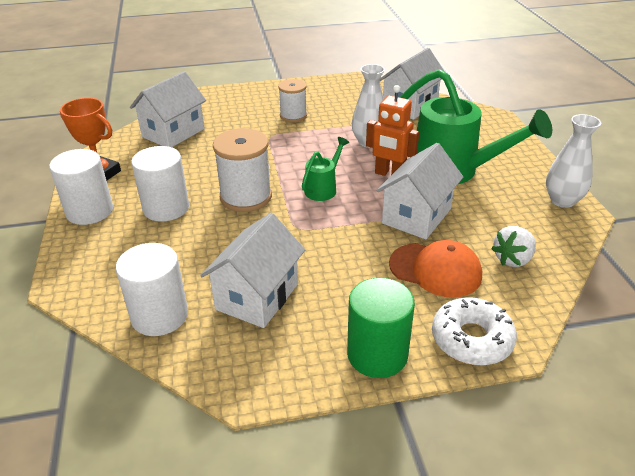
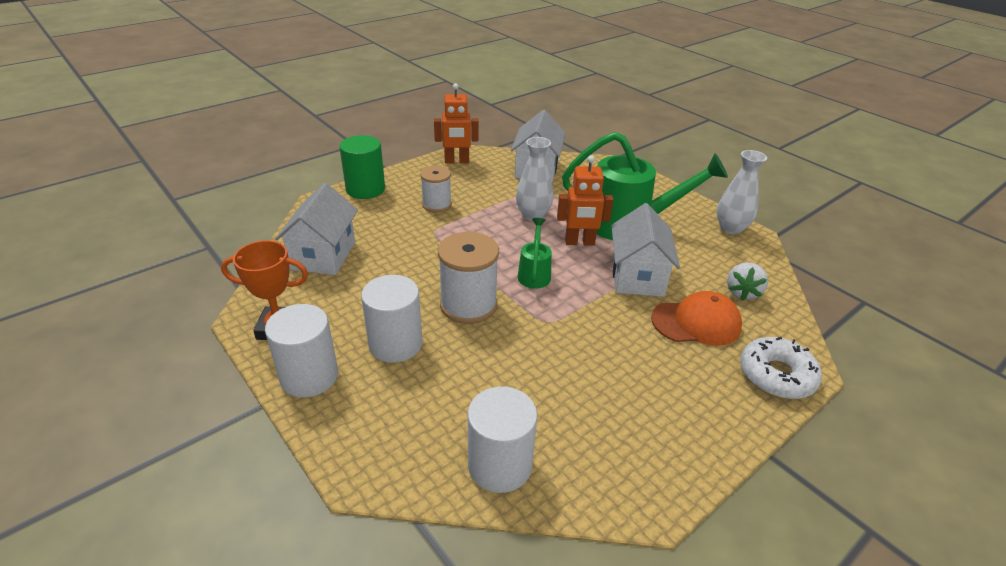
camera: 30 degrees left, 0 degrees up
(257, 296) = (574, 406): white house -> none
(343, 85) = (456, 161): none -> orange robot
(377, 354) = (722, 419): green cylinder -> green cylinder (365, 189)

